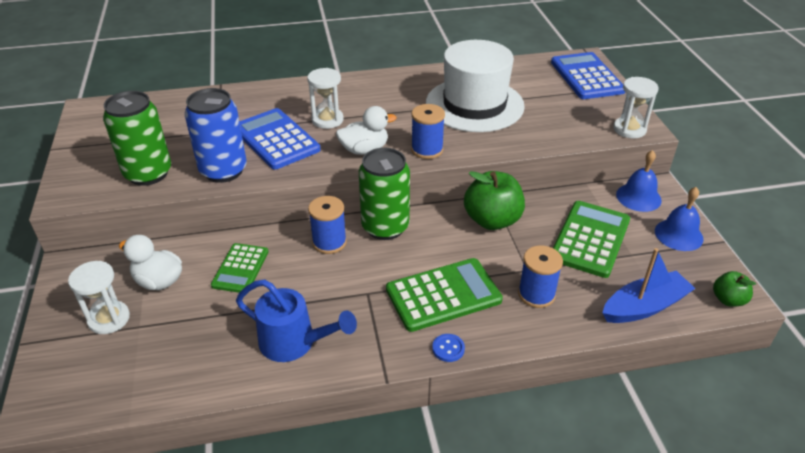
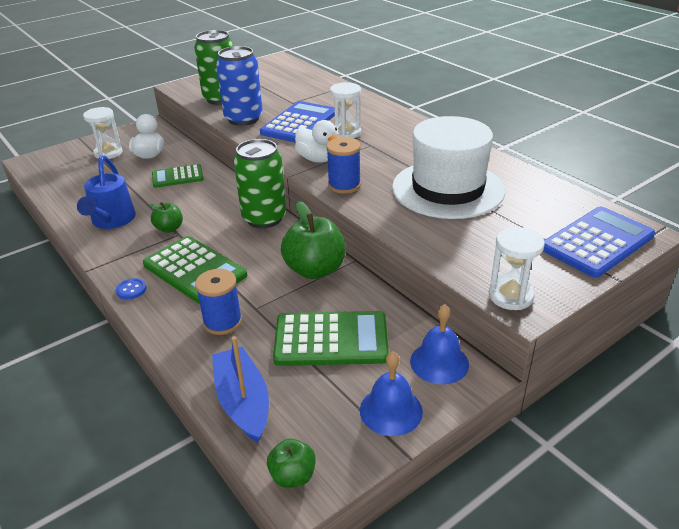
camera: 65 degrees right, 5 degrees down
(329, 242) = (228, 200): blue spool -> none
(350, 298) = (169, 228): none -> green apple
(644, 306) = (243, 402): blue boat -> blue boat turned 150 degrees counterclockwise

